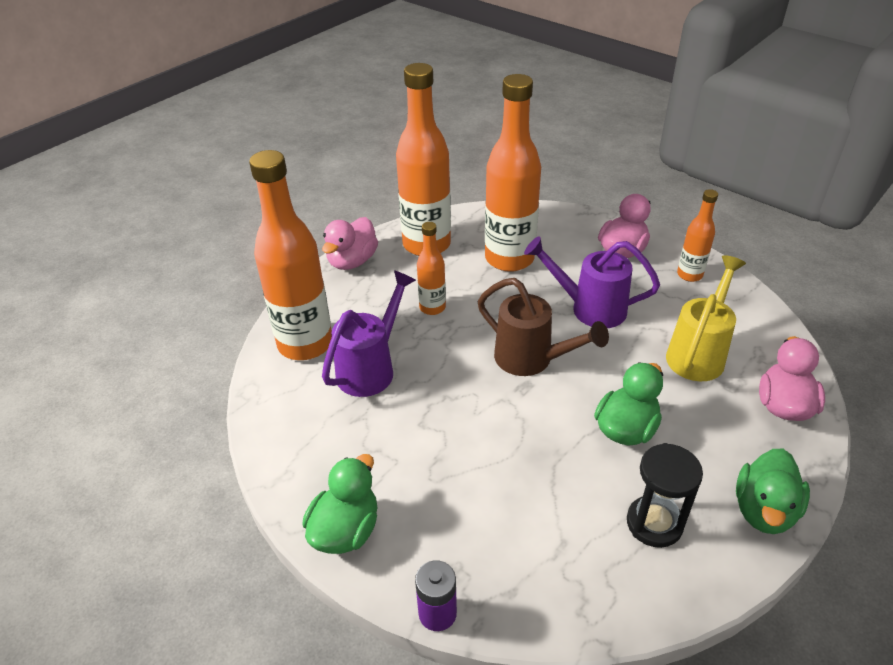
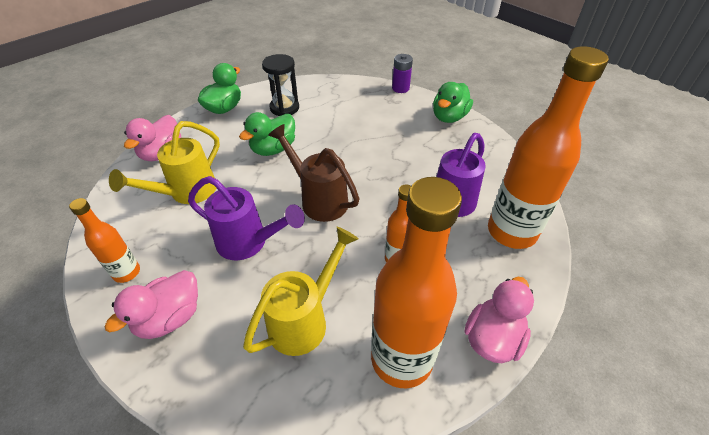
camera: 175 degrees left, 5 degrees up
(509, 259) = (304, 320): orange bottle -> yellow watering can

